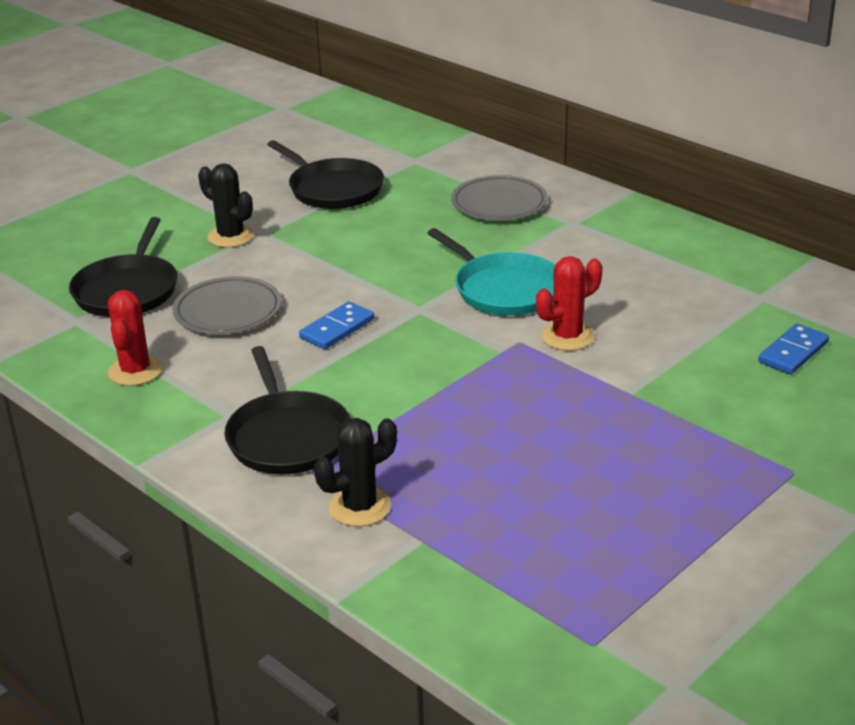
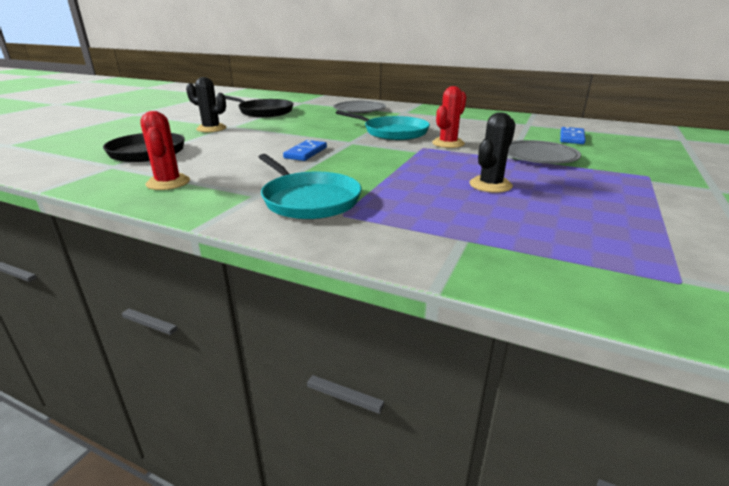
camera: 20 degrees left, 5 degrees down
(228, 311) = (226, 153): grey plate -> grey plate (538, 156)
(287, 437) = (309, 200): black pan -> turquoise pan
(360, 507) = (398, 228): black cactus -> black cactus (490, 185)

